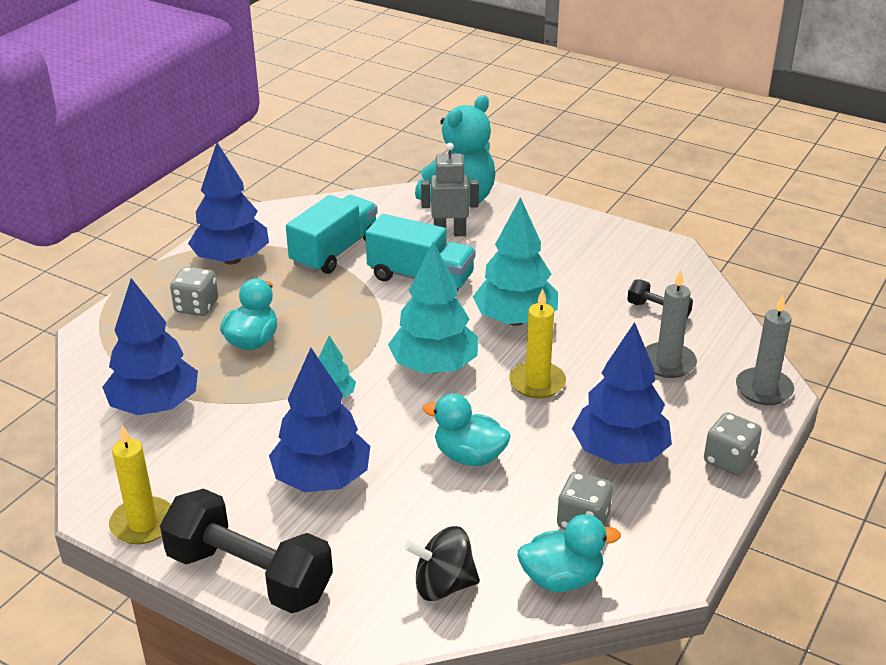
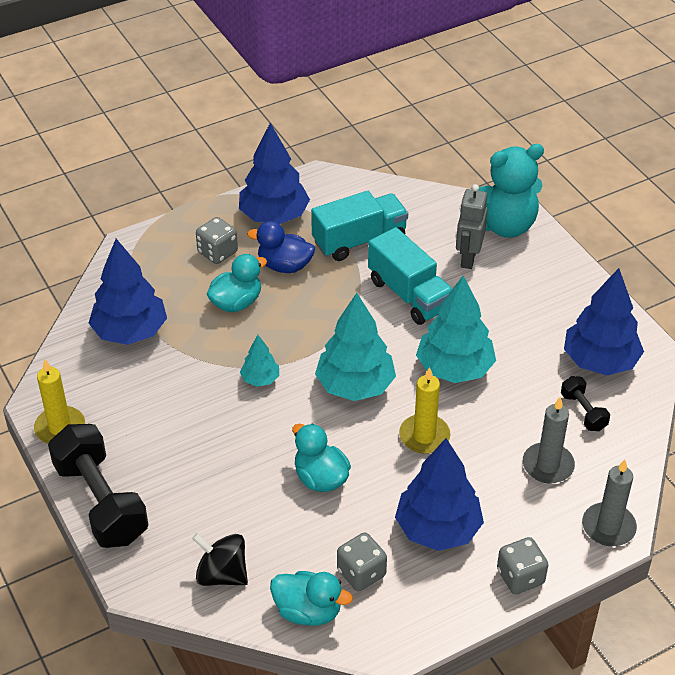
camera: 30 degrees right, 10 degrees up
(277, 295) = (284, 266): none -> blue duck
(322, 479) = (201, 448): blue tree -> blue tree (600, 361)
(450, 233) = (468, 258): grey robot -> grey robot turned 105 degrees counterclockwise

